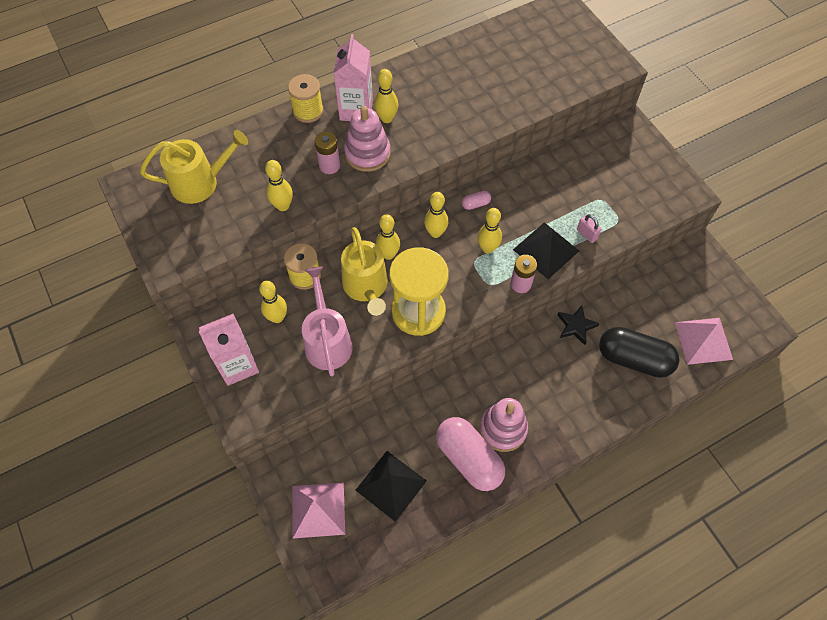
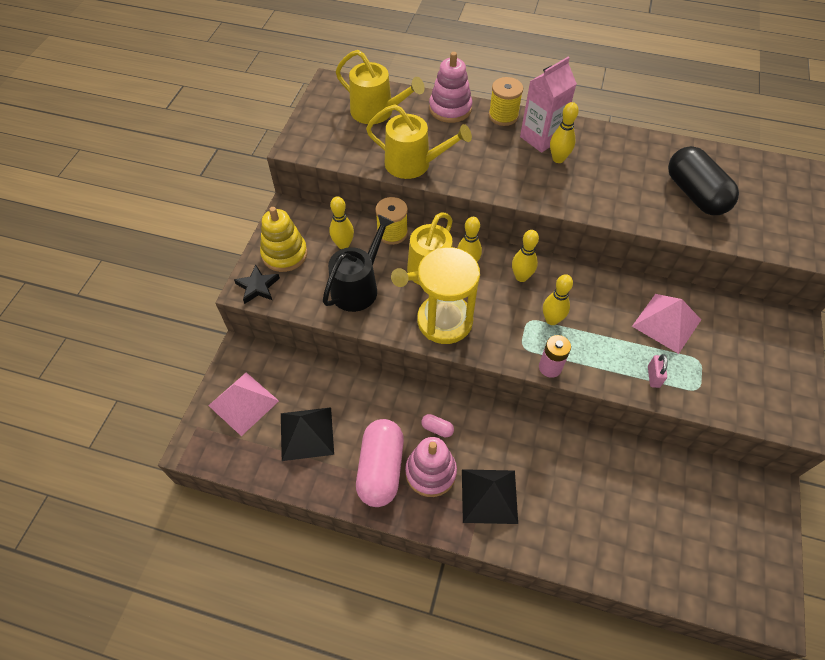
camera: 45 degrees right, 5 degrees down
(238, 365) = (284, 254): pink carton -> yellow stacking toy
(283, 206) = (413, 164): yellow bowling pin -> yellow watering can
(327, 341) = (358, 287): pink watering can -> black watering can
(329, 166) = (477, 161): pink battery -> none
(367, 153) = (515, 172): pink stacking toy -> pink stacking toy (450, 109)
(476, 204) = (578, 281): pink capsule -> pink capsule (437, 428)
(546, 250) = (601, 360): black pyramid -> black pyramid (489, 496)
(576, 326) = (578, 450): black star -> black star (257, 286)
(634, 359) = (603, 522): black capsule -> black capsule (695, 194)
(703, 340) = (690, 568): pink pyramid -> pink pyramid (666, 323)

